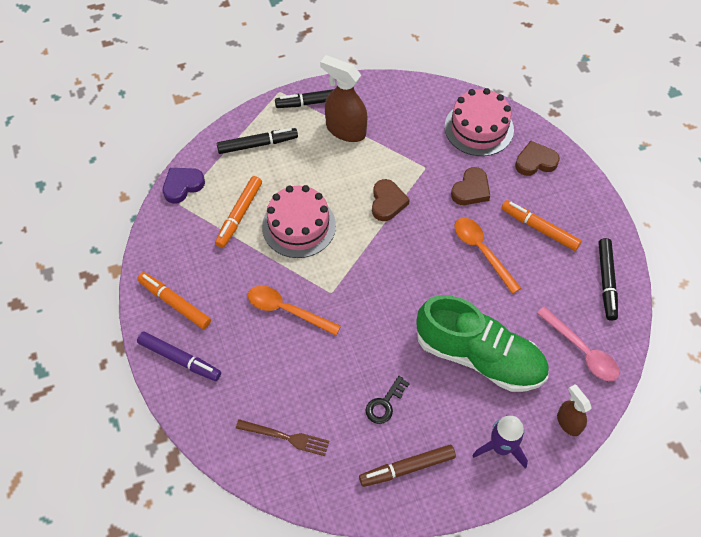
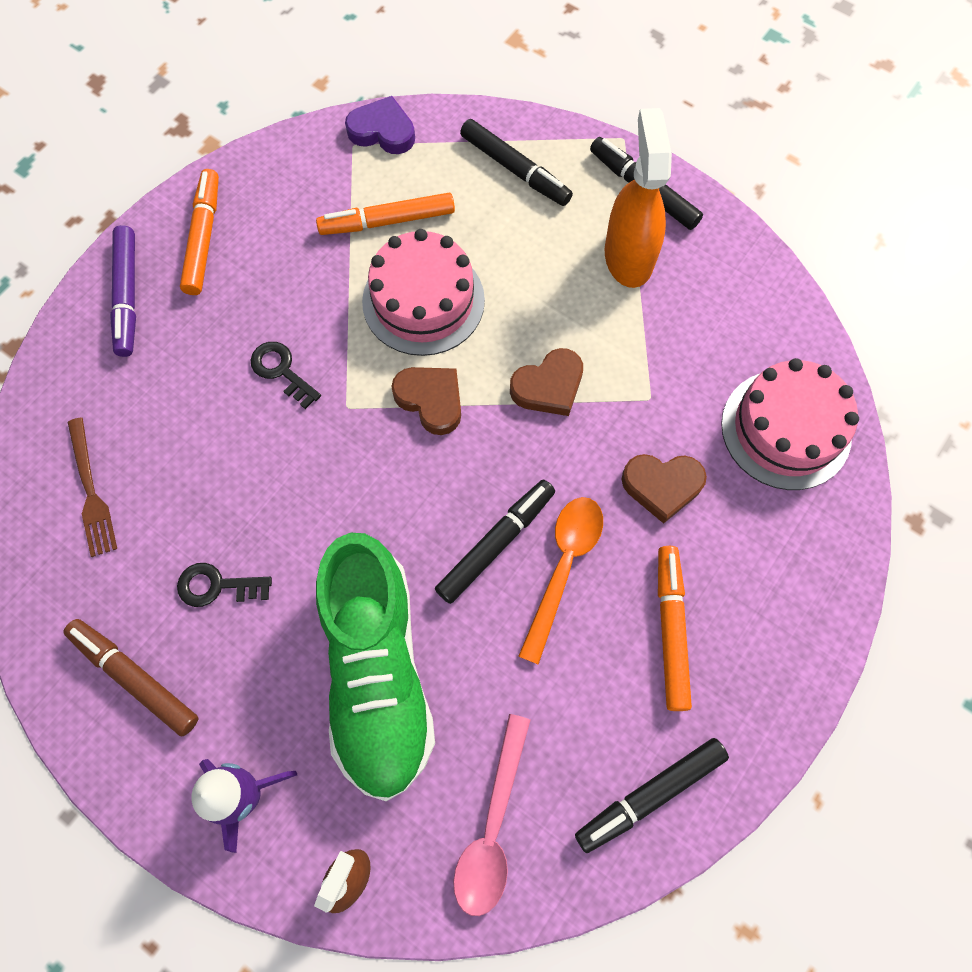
camera: 55 degrees right, 10 degrees up
(286, 310) = (281, 370): orange spoon -> black key
(345, 130) = (628, 256): brown spray bottle -> orange spray bottle
(451, 271) = (496, 544): none -> black marker
(535, 162) = (793, 549): brown heart -> brown heart (431, 400)

